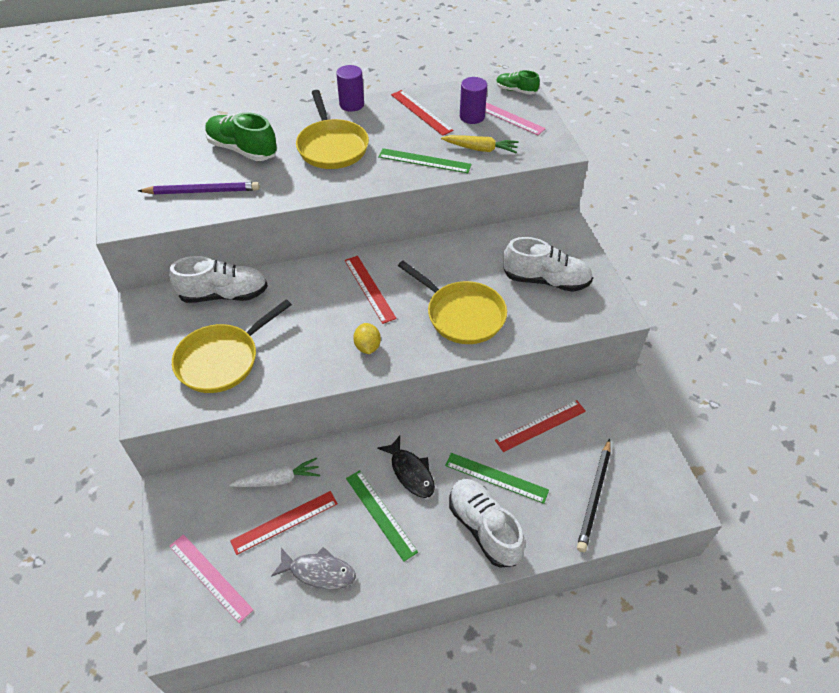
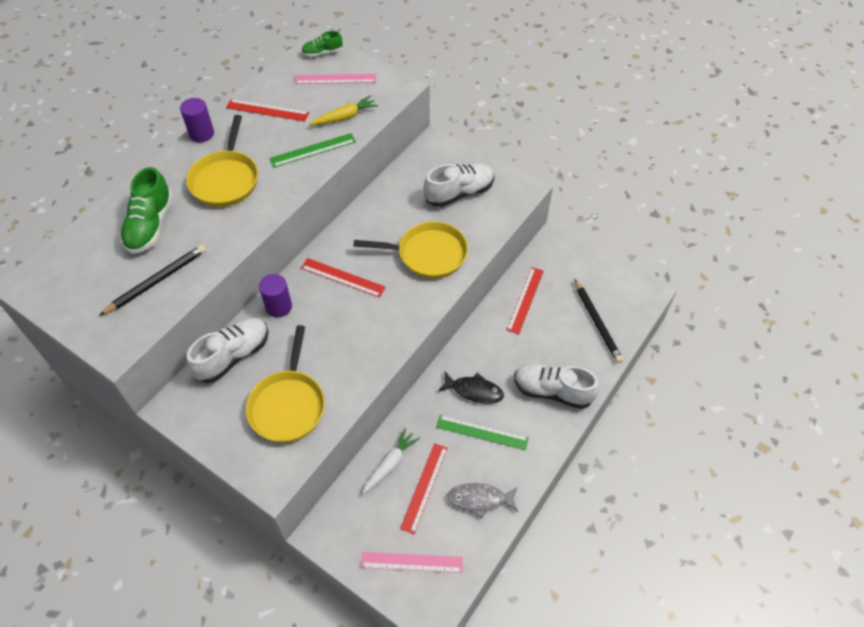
camera: 40 degrees left, 5 degrees up
(202, 191) = (157, 281): purple pencil -> black pencil
(242, 150) = (150, 225): green shoe -> green shoe turned 75 degrees counterclockwise
(319, 572) = (480, 499): grey fish -> grey fish turned 150 degrees counterclockwise
(332, 146) = (225, 179): yellow pan -> yellow pan turned 60 degrees clockwise
(367, 347) = (386, 321): yellow lemon -> none
(472, 117) = (311, 93): purple cylinder -> purple cylinder (279, 307)
(496, 478) = (530, 354): green ruler -> none

